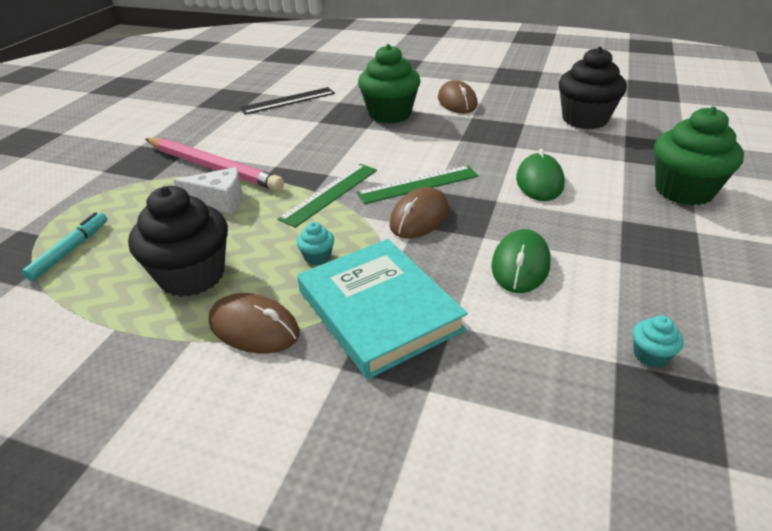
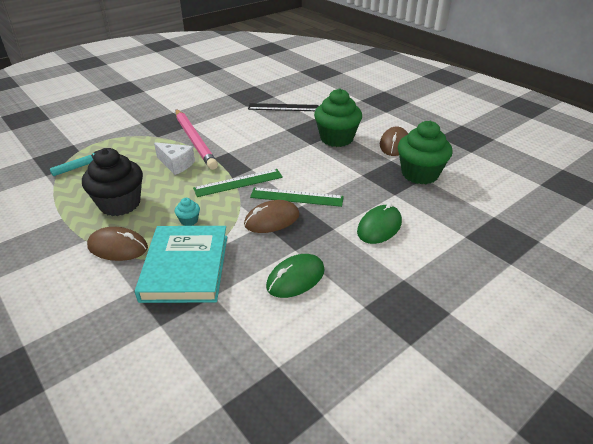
camera: 30 degrees right, 0 degrees up
(254, 328) = (118, 247): brown mouse -> brown mouse turned 45 degrees counterclockwise
(585, 119) = (476, 191): black cupcake -> none
(650, 355) = (303, 374): turquoise cupcake -> none
(684, 190) = (482, 278): green cupcake -> green cupcake (420, 174)

